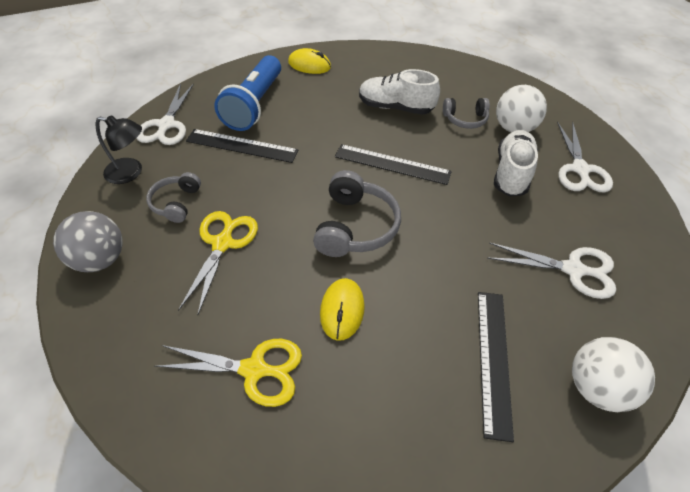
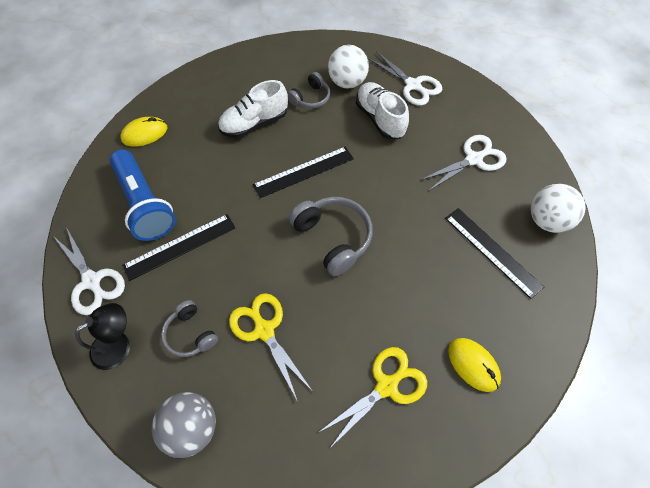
camera: 45 degrees left, 10 degrees up
(342, 310) = (390, 300): yellow mouse -> yellow mouse (473, 365)

